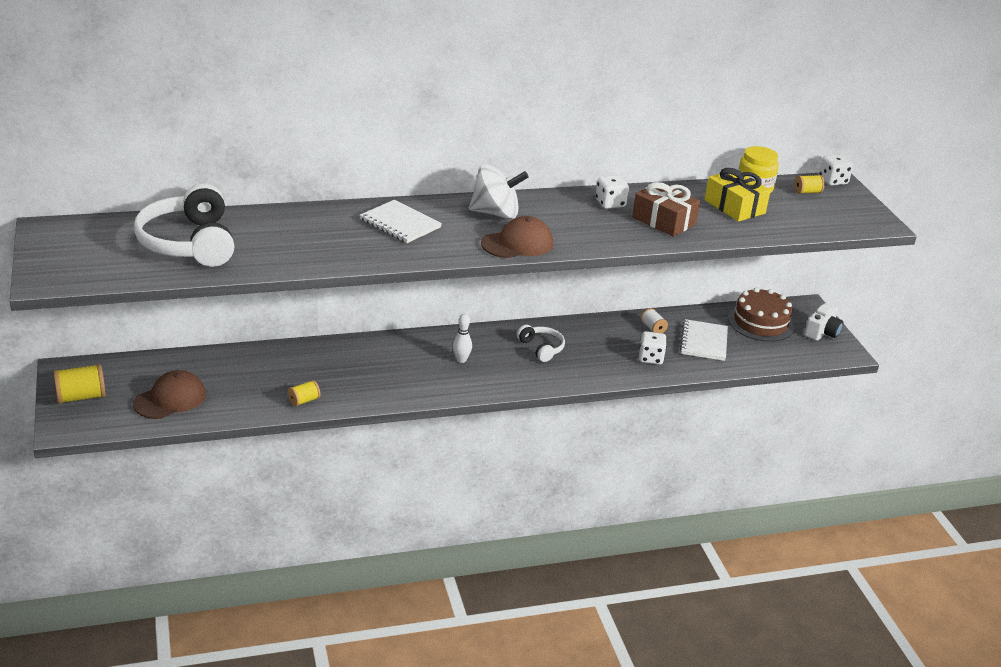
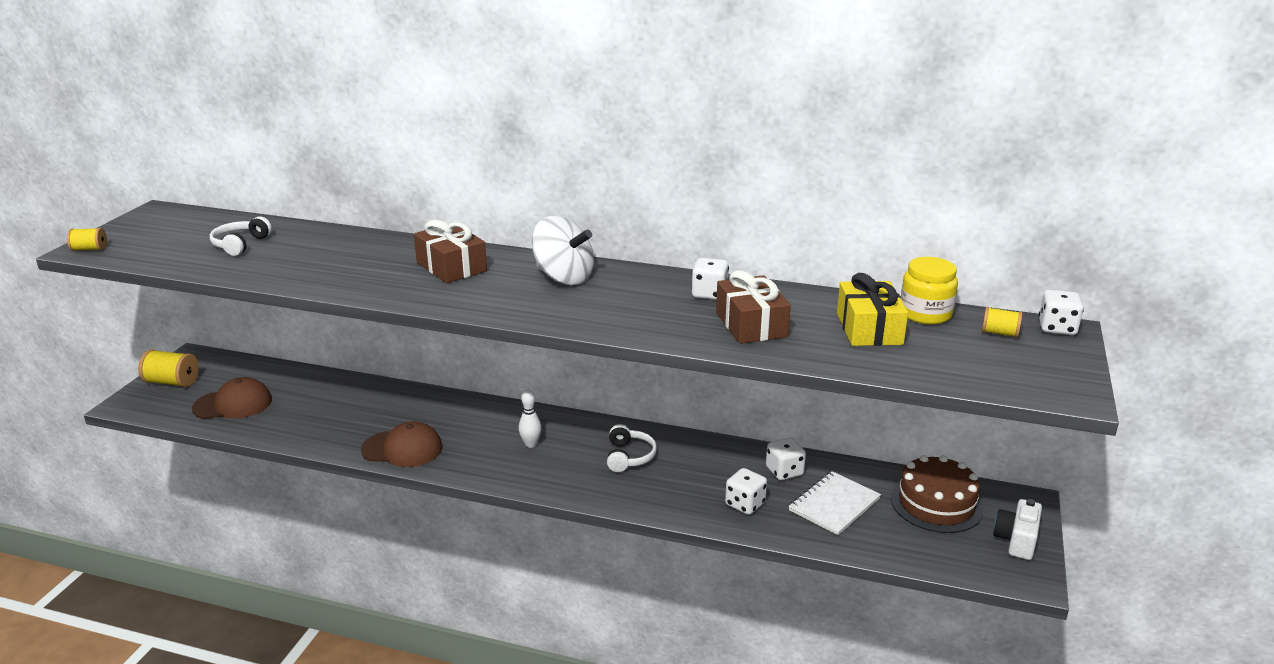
camera: 35 degrees right, 5 degrees down
(189, 243) = (240, 244): white headphones -> white headphones, size x0.51
(304, 401) = (337, 439): yellow spool -> yellow spool (89, 249)
(400, 223) = (451, 267): white notebook -> brown gift
(517, 243) = (542, 310): brown cap -> brown cap (402, 449)
(653, 328) = (784, 471): white spool -> white dice
(822, 332) = (1016, 540): white camera -> white camera turned 135 degrees clockwise

